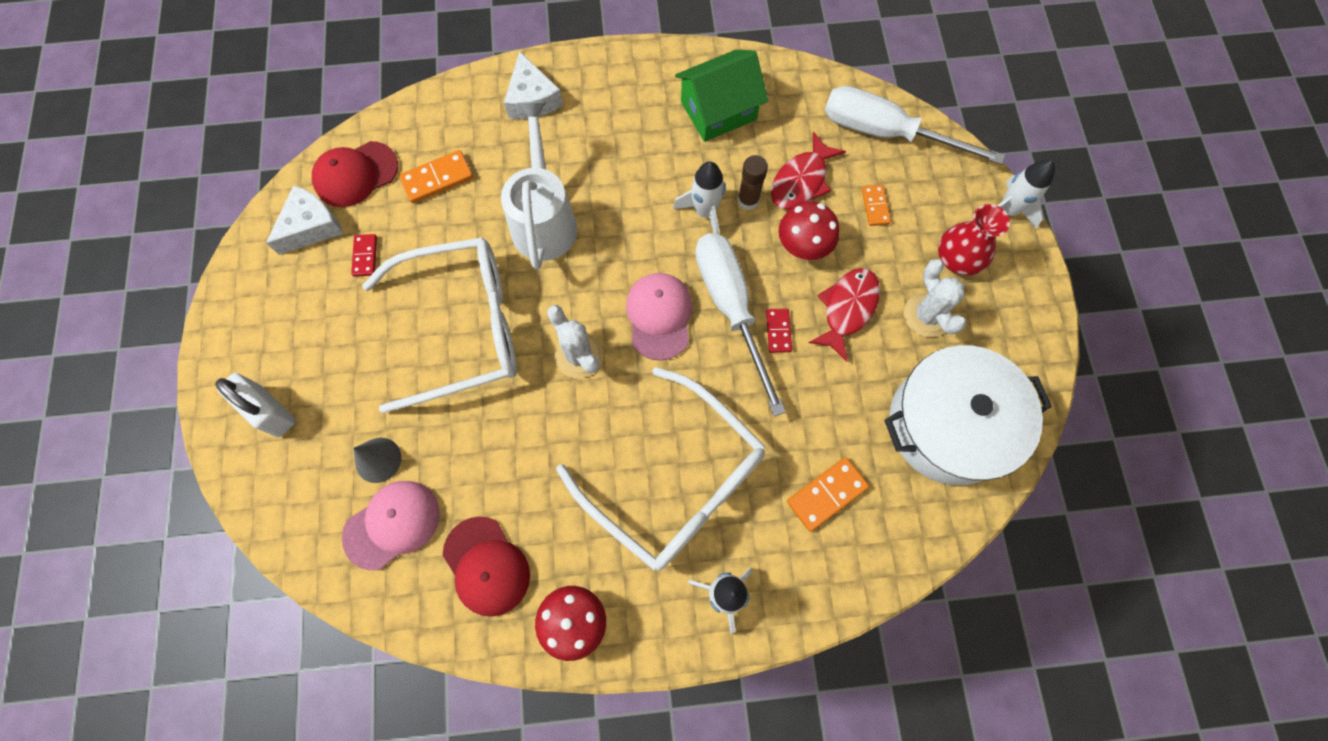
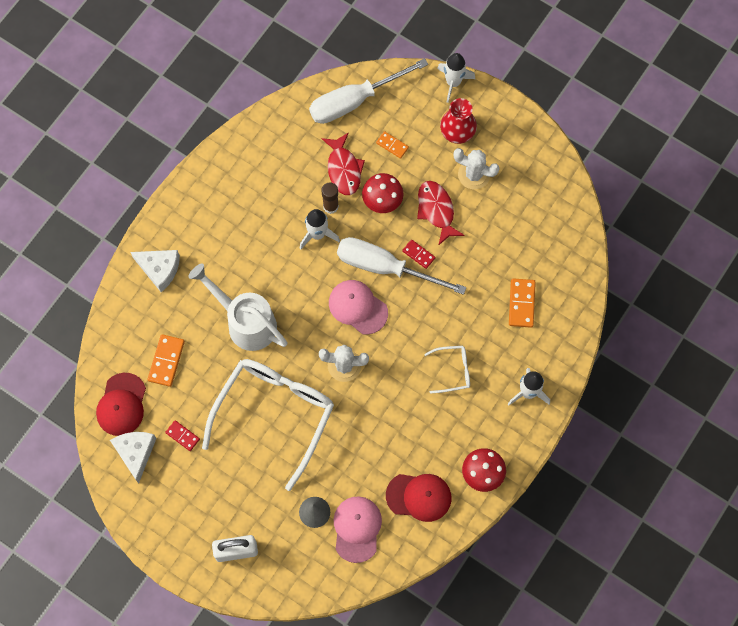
camera: 50 degrees left, 0 degrees up
(674, 480) = (452, 370): white glasses -> white glasses, size x0.42
(718, 111) = (261, 175): green house -> none
(949, 425) = (537, 216): white pot -> none

